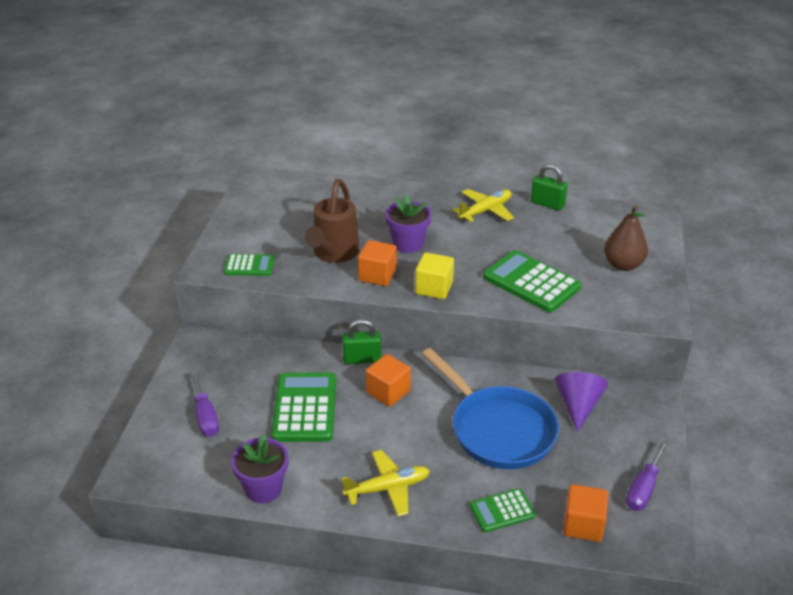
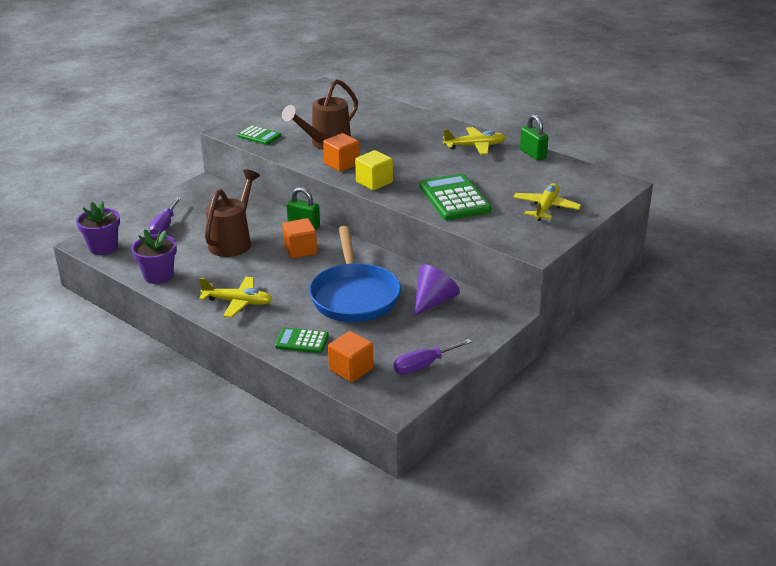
camera: 30 degrees right, 5 degrees down
(305, 408) = (233, 241): green calculator -> brown watering can
(408, 244) = (388, 151): purple flower pot -> purple flower pot (103, 247)
(623, 265) = (546, 208): brown pear -> yellow plane

